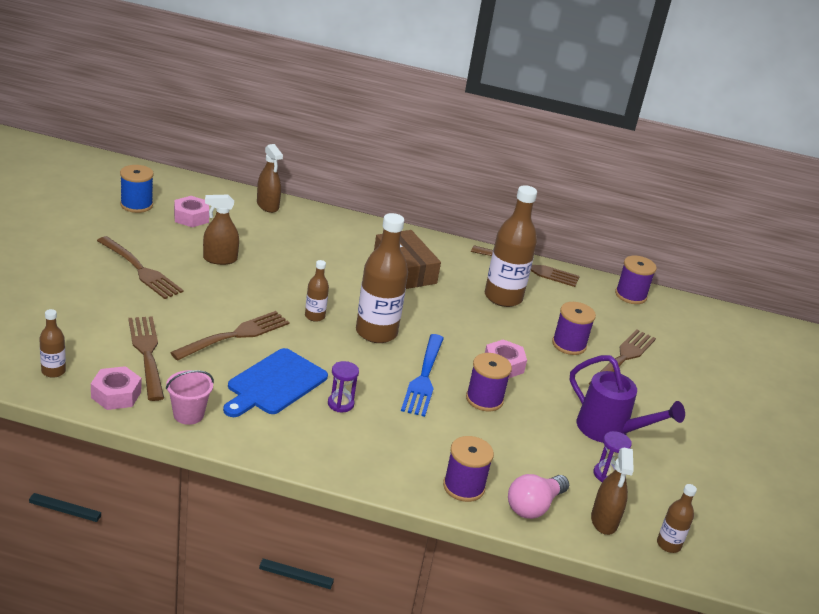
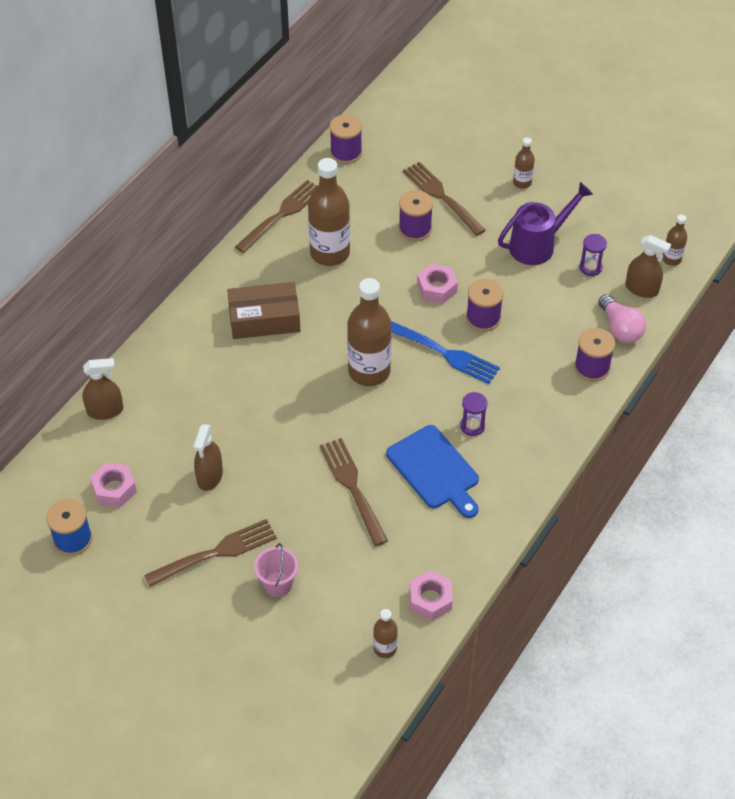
camera: 65 degrees left, 20 degrees up
(147, 353) = (370, 566): brown fork -> none
(188, 414) = (469, 545): pink bucket -> pink bucket (277, 584)
(314, 316) = (332, 415): brown bottle -> brown bottle (522, 183)

